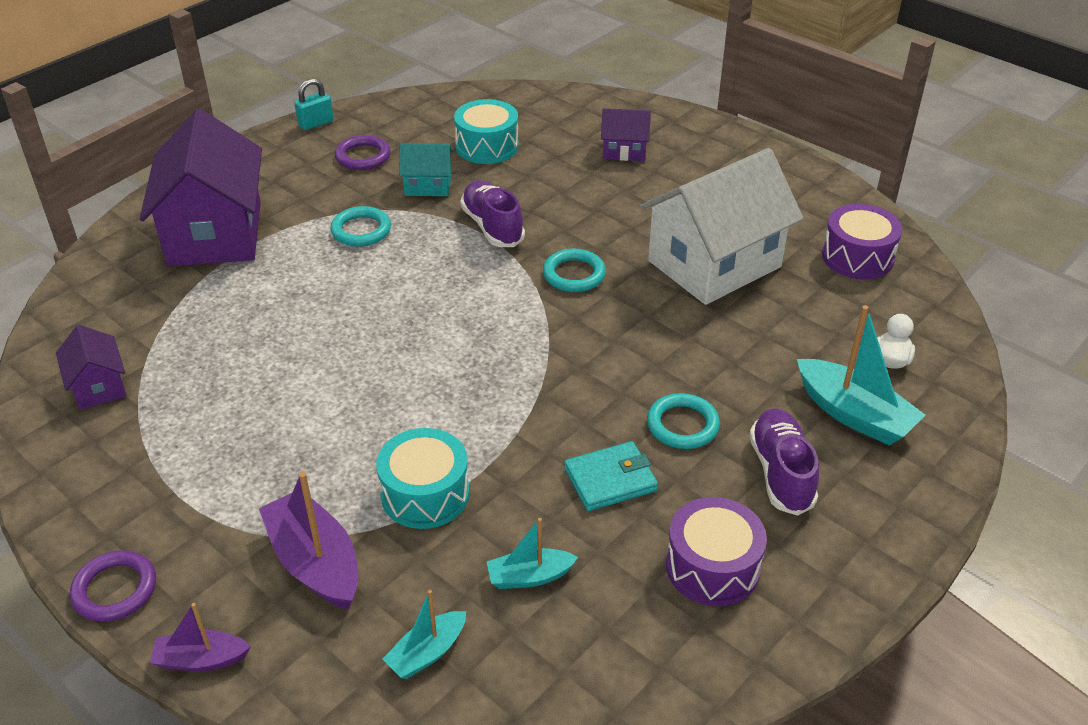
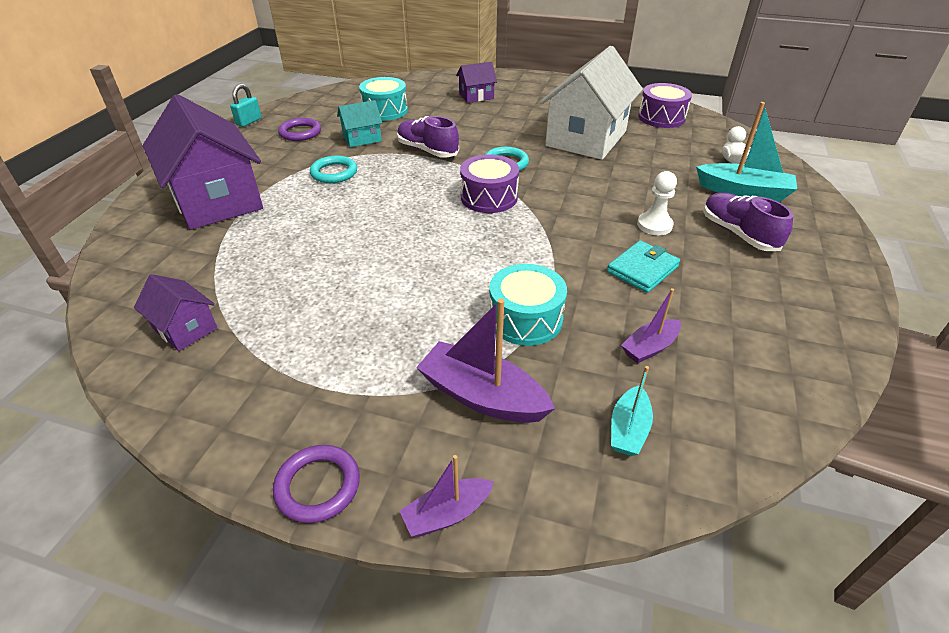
camera: 25 degrees left, 0 degrees up
(529, 576) = (649, 347): turquoise boat -> purple boat
(682, 425) = (654, 225): turquoise ring -> white pawn
(712, 567) = (757, 299): purple drum -> purple drum (489, 197)

